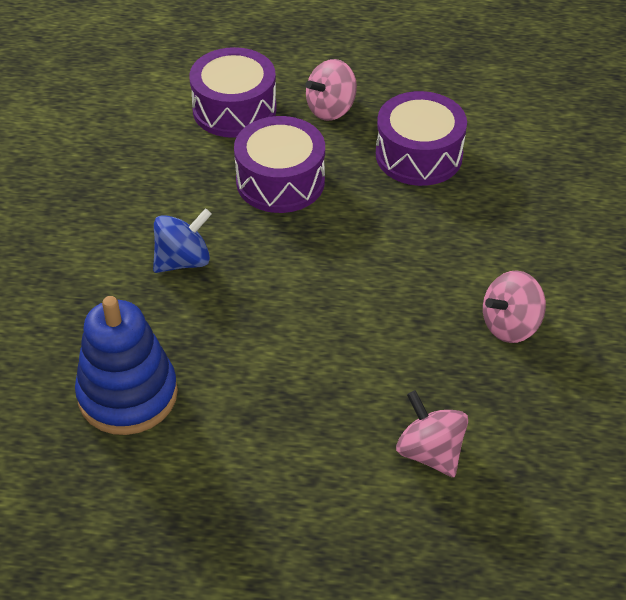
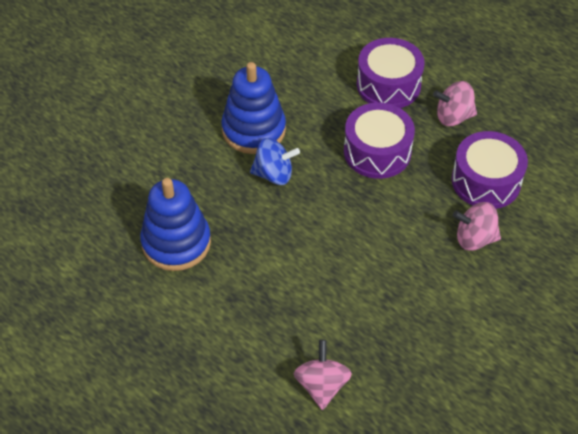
camera: 35 degrees right, 5 degrees up
(118, 226) = (253, 130): none -> blue stacking toy
(510, 325) = (445, 334): pink spinning top -> pink spinning top (474, 238)

